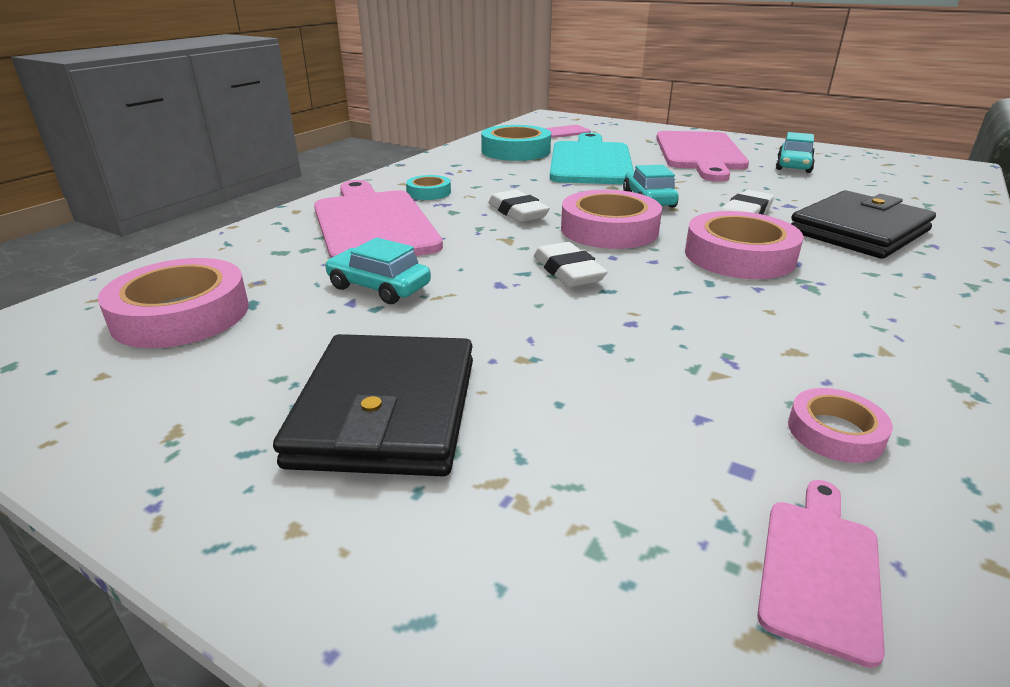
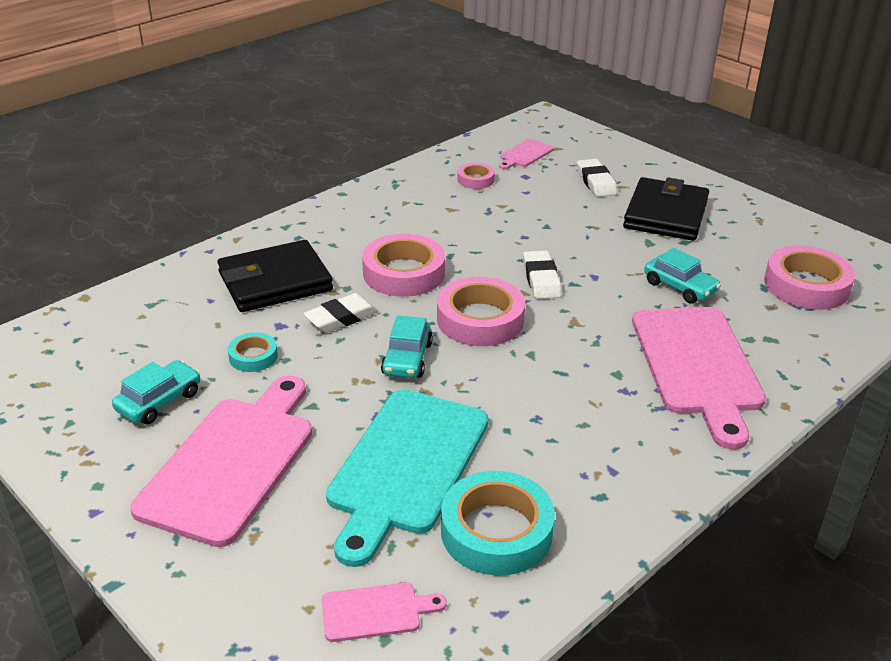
camera: 165 degrees left, 5 degrees up
(429, 192) = (641, 418): turquoise tape -> turquoise tape (253, 356)
(517, 212) = (552, 361): white eraser -> white eraser (596, 182)

